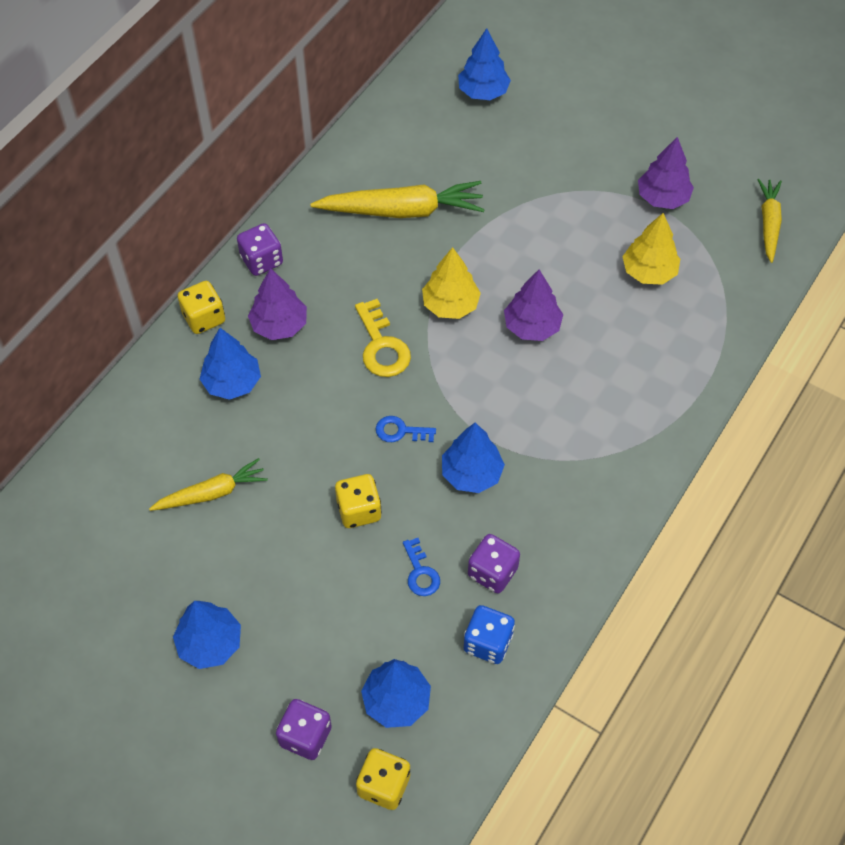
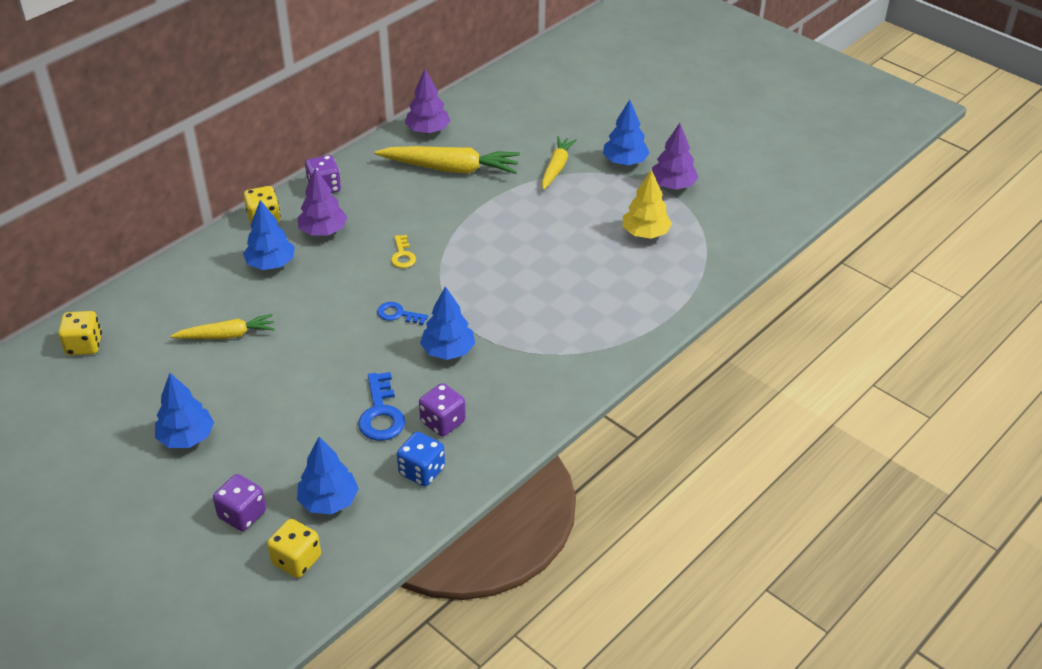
camera: 10 degrees right, 15 degrees down
(359, 510) = (344, 363): yellow dice -> yellow dice (84, 345)
(382, 346) = (402, 255): yellow key -> yellow key, size x0.62
(420, 572) = (381, 413): blue key -> blue key, size x1.62
(450, 305) = (469, 235): yellow tree -> none
(483, 92) = (544, 100): blue tree -> blue tree (625, 162)
(532, 326) = (533, 258): purple tree -> purple tree (428, 131)
(768, 223) = (759, 213): yellow carrot -> yellow carrot (556, 168)

